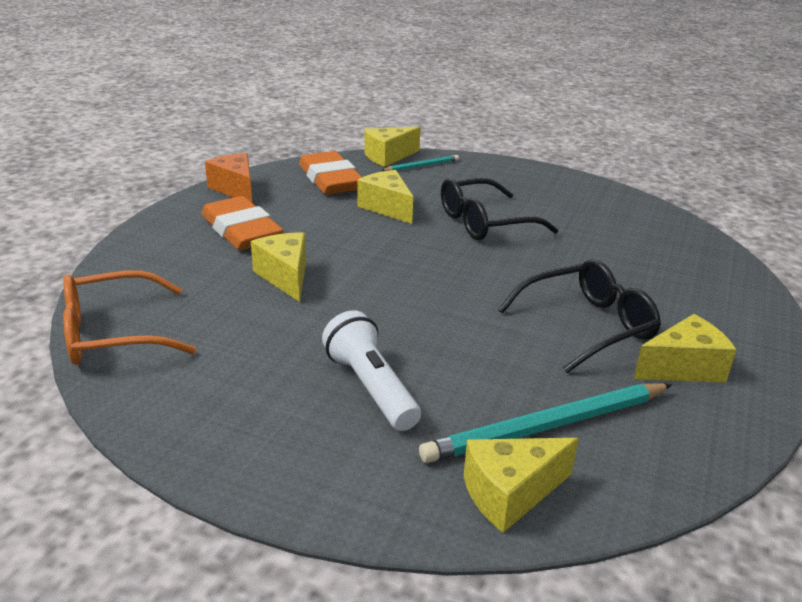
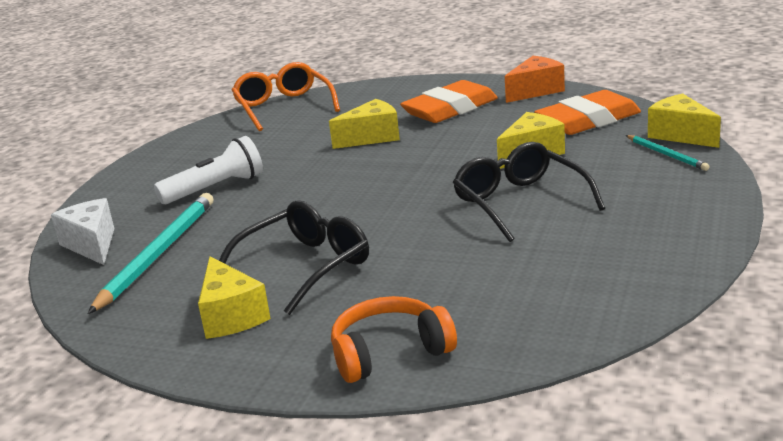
camera: 90 degrees right, 5 degrees down
(510, 494) = (92, 244): yellow cheese -> white cheese
(547, 427) = (158, 254): turquoise pencil -> turquoise pencil turned 45 degrees clockwise
(587, 326) = (305, 267): black glasses -> black glasses turned 105 degrees counterclockwise
(725, 292) = (389, 352): none -> orange headphones

